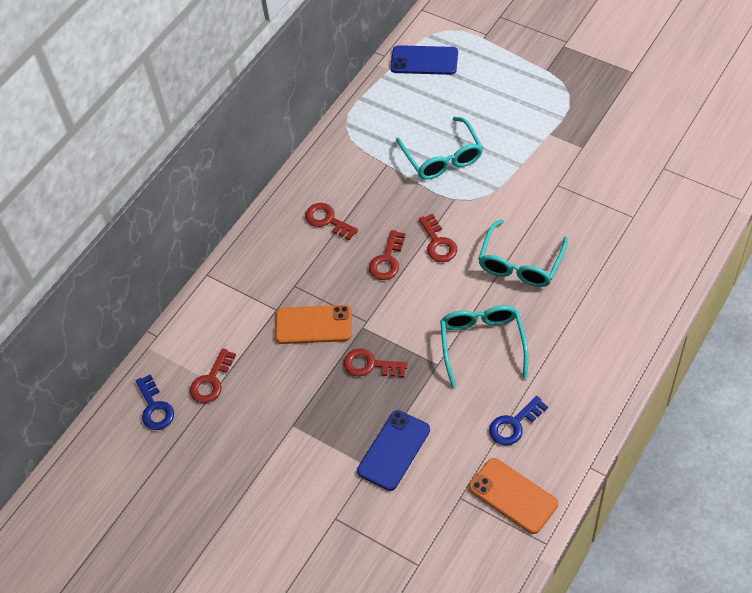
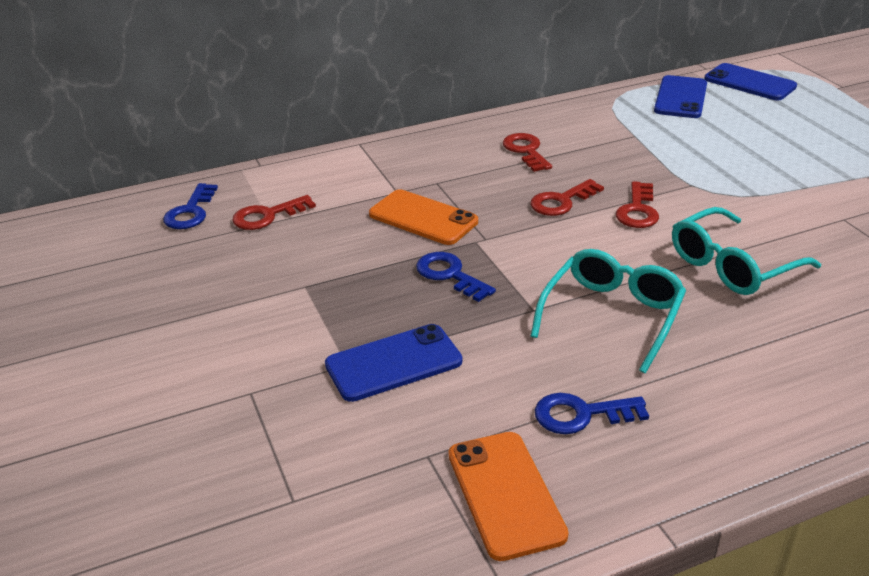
camera: 30 degrees right, 20 degrees down
(370, 365) = (449, 275): red key -> blue key
(389, 103) = (680, 98): none -> blue phone
(442, 157) = (707, 151): turquoise glasses -> none

